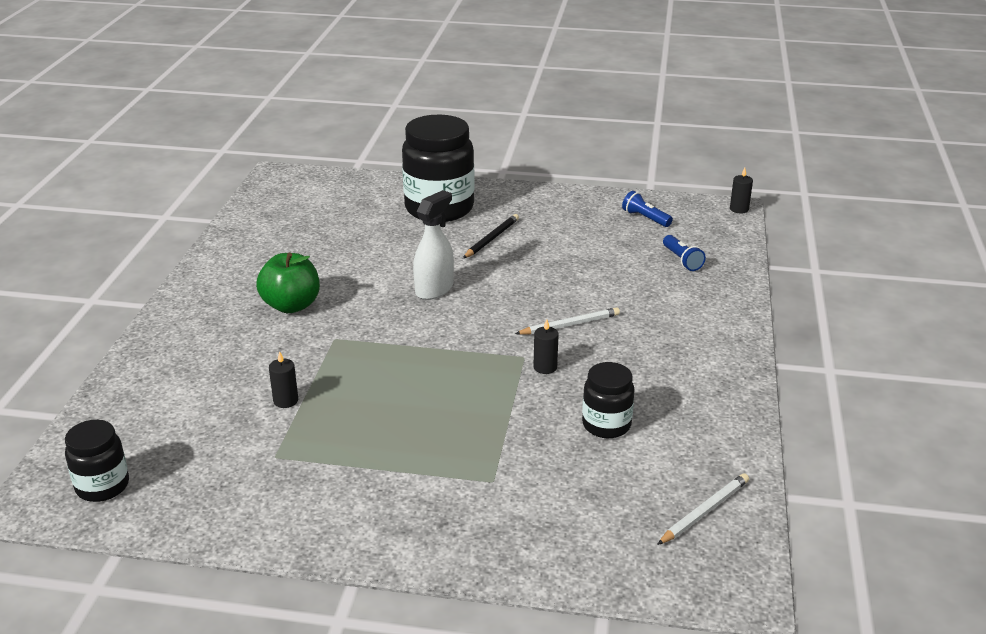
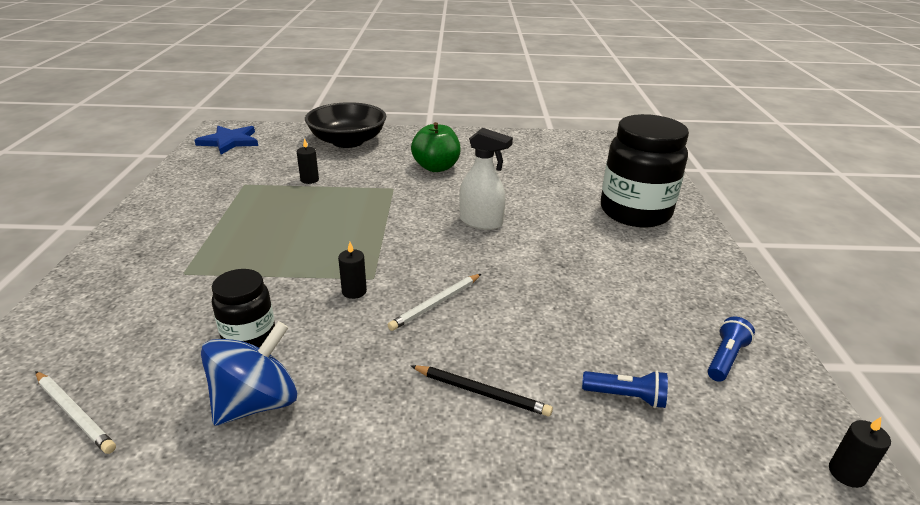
camera: 80 degrees right, 0 degrees up
(102, 486) = (229, 141): black jar -> blue star
(169, 370) = (348, 141): none -> black bowl
(491, 239) = (593, 245): black pencil -> black pencil (481, 392)
(569, 325) = (436, 303): white pencil -> white pencil turned 75 degrees clockwise
(682, 260) = (626, 397): blue flashlight -> blue flashlight turned 135 degrees counterclockwise
(690, 414) = (256, 402): none -> blue spinning top

